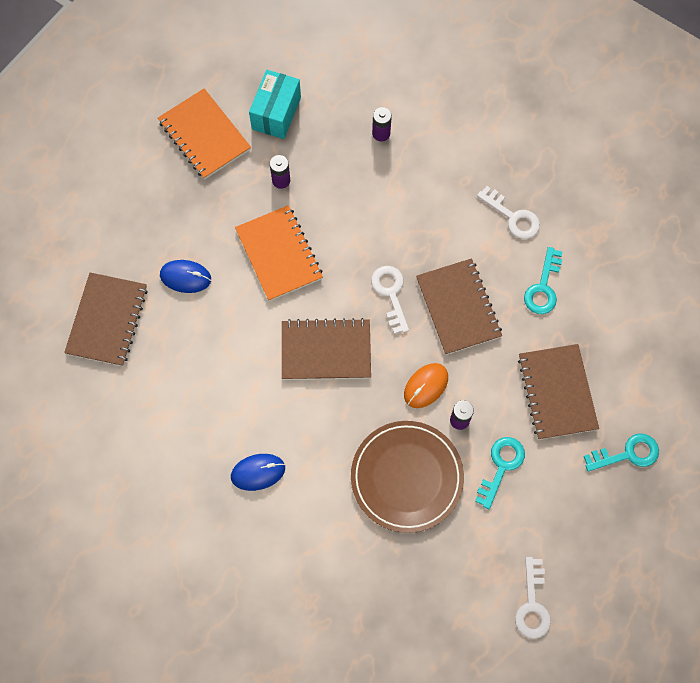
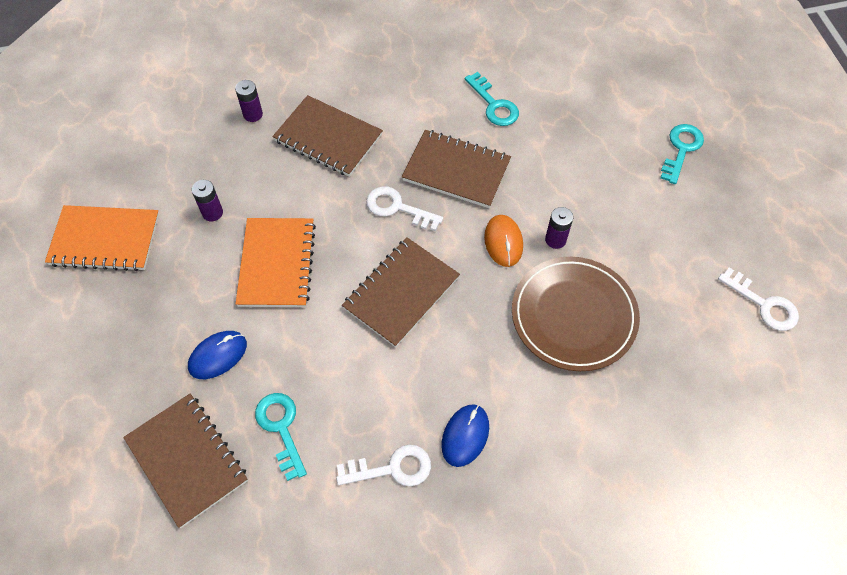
camera: 50 degrees left, 10 degrees down
(276, 113) = (150, 172): turquoise box -> none
(279, 254) = (277, 264): orange notebook -> orange notebook turned 75 degrees clockwise
(501, 466) = (622, 239): turquoise key -> turquoise key (281, 428)
(513, 217) = (416, 82): white key -> white key (392, 468)
(557, 392) = (590, 158): brown notebook -> brown notebook (328, 138)

